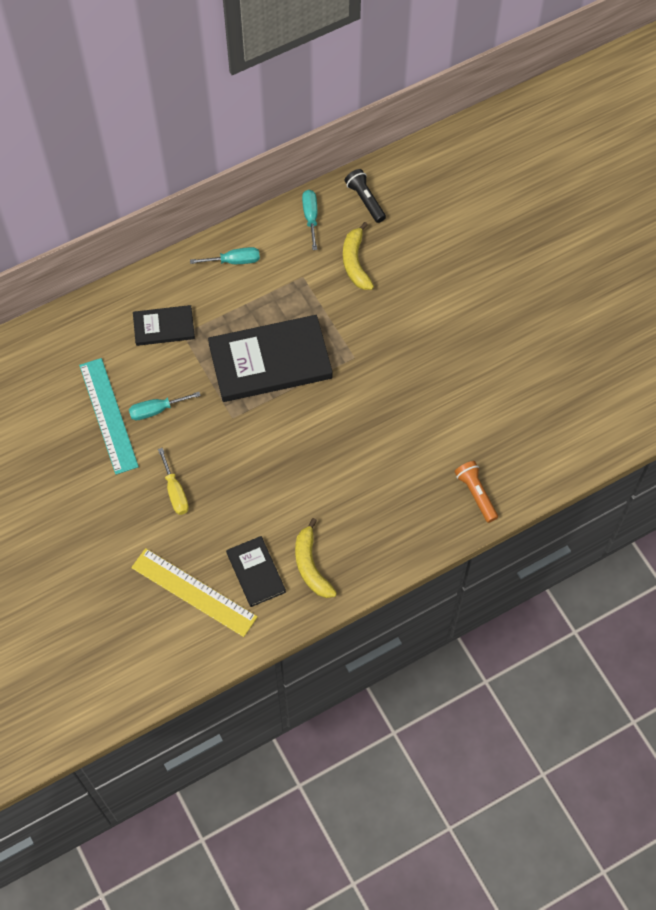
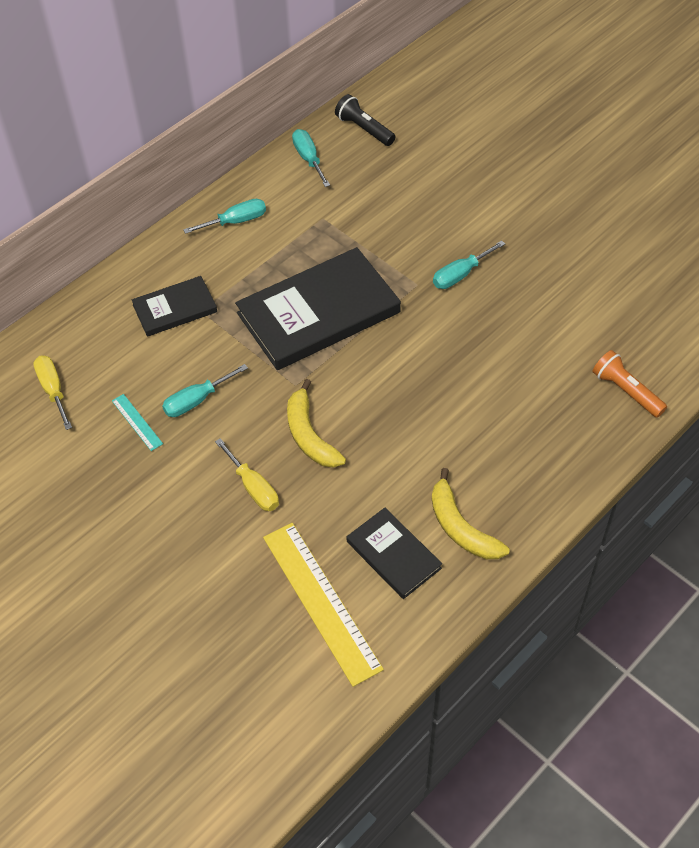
camera: 15 degrees left, 10 degrees down
(55, 371) = (53, 390): none -> yellow screwdriver
(108, 415) = (137, 422): turquoise ruler -> turquoise ruler, size x0.45
(194, 592) = (321, 601): yellow ruler -> yellow ruler turned 45 degrees clockwise
(355, 262) = (378, 190): yellow banana -> yellow banana (309, 435)
(390, 358) = (460, 275): none -> turquoise screwdriver

